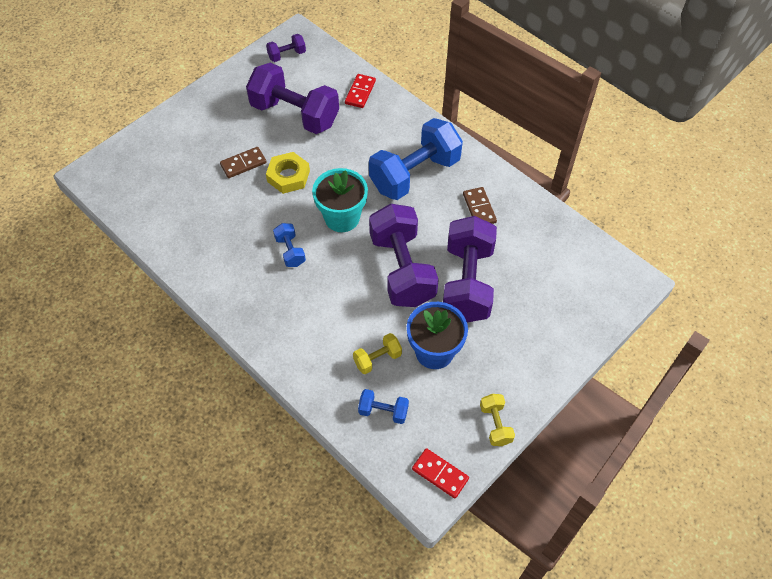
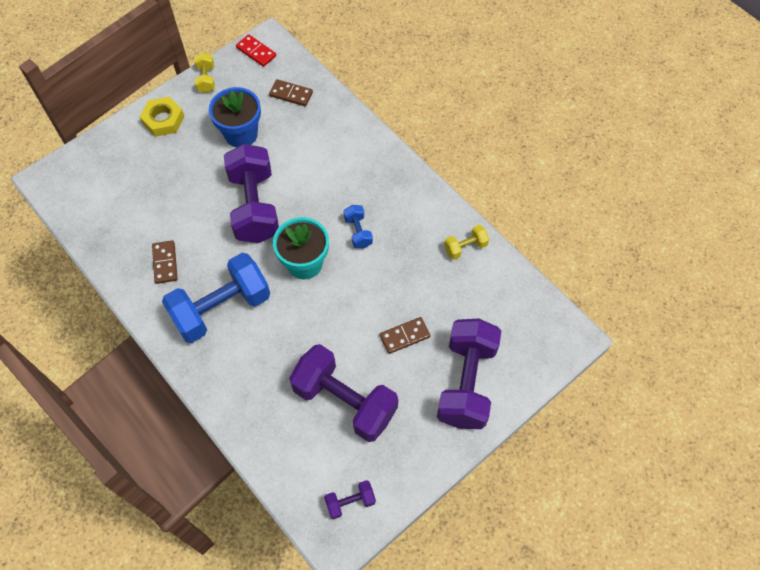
camera: 175 degrees left, 5 degrees up
(288, 176) = (356, 316): yellow nut -> yellow nut (163, 120)
(360, 92) = (263, 429): red domino -> none
(377, 359) = (289, 132): yellow dumbbell -> yellow dumbbell (465, 247)
(383, 411) = (291, 94): blue dumbbell -> brown domino
(467, 283) = (198, 189): purple dumbbell -> purple dumbbell (466, 382)

